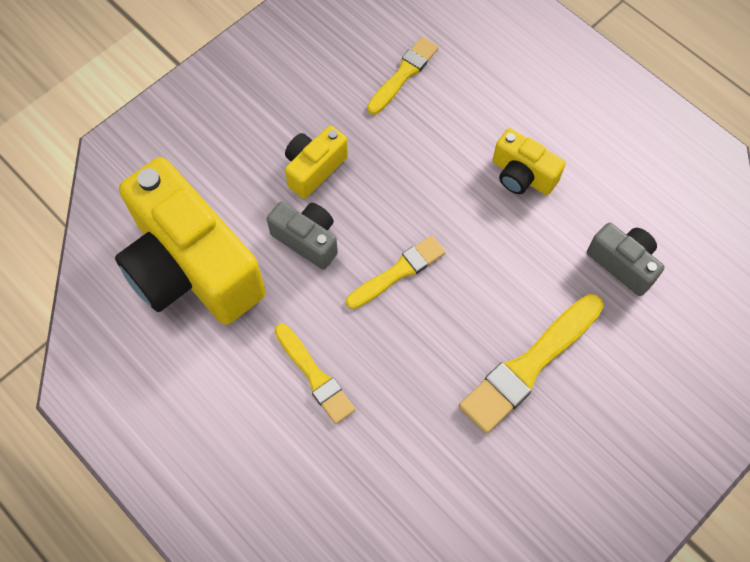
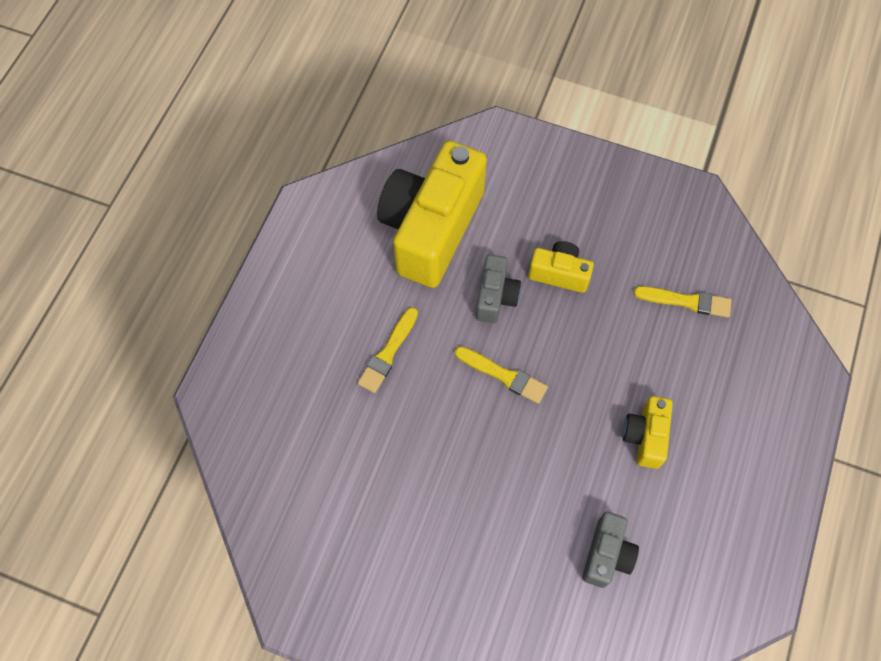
camera: 65 degrees right, 0 degrees up
(529, 365) = (474, 510): yellow brush -> none

